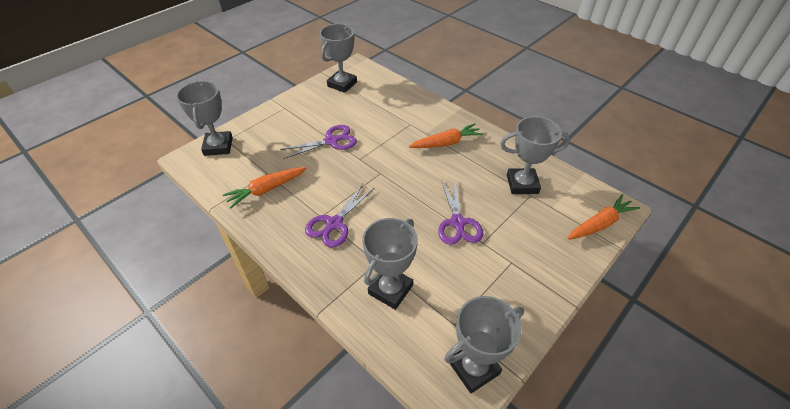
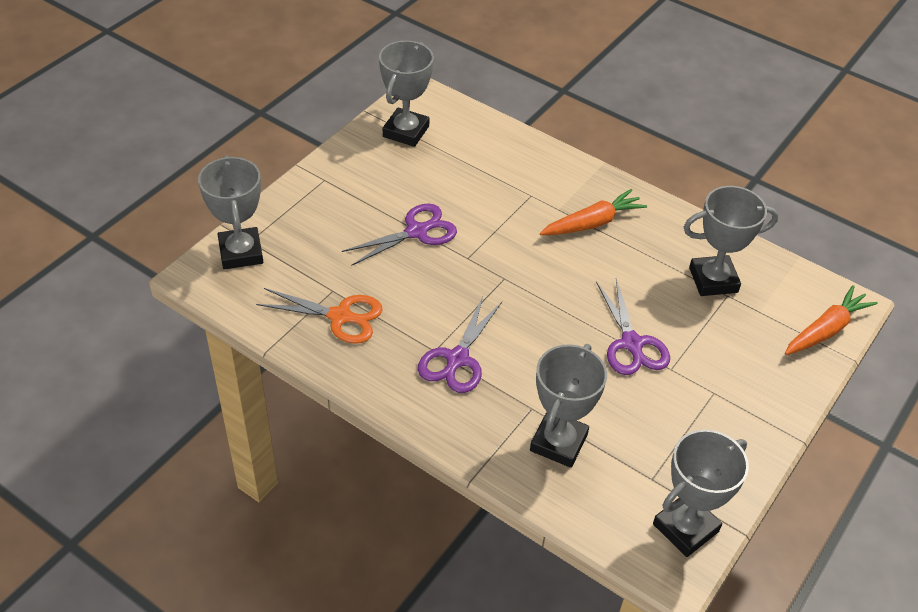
camera: 10 degrees left, 0 degrees up
(266, 190) = (341, 316): orange carrot -> orange scissors

